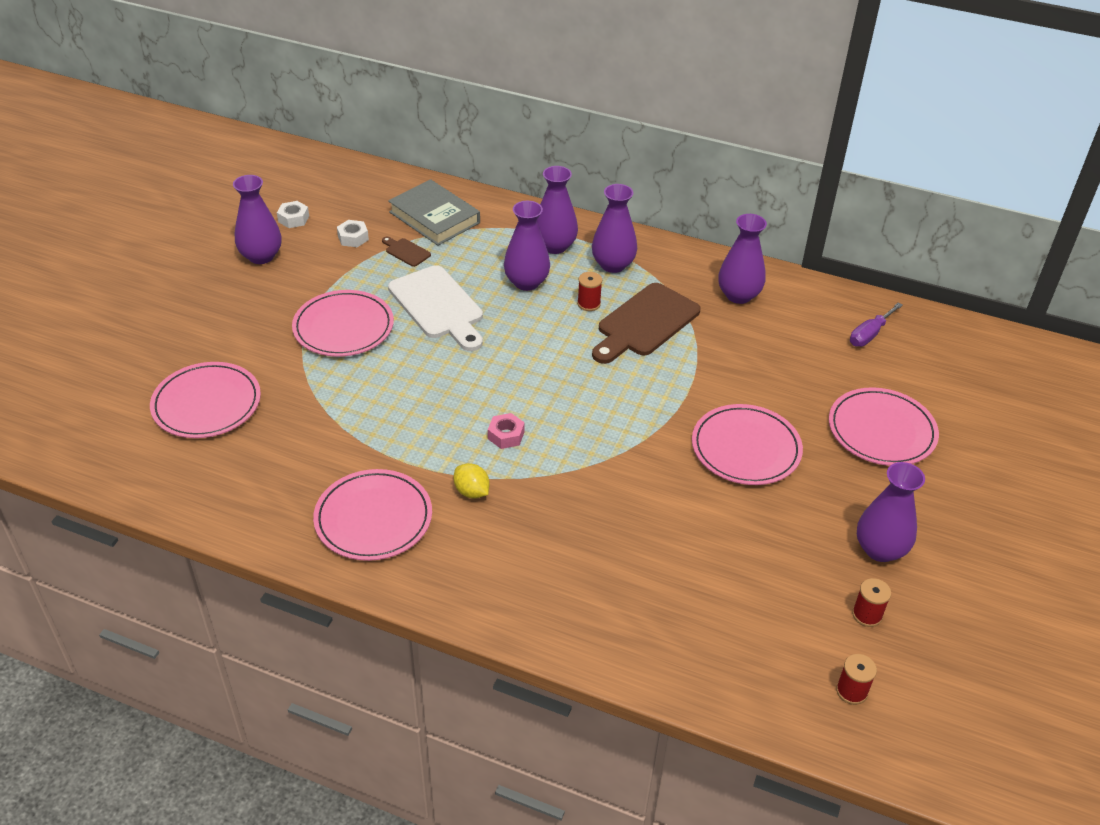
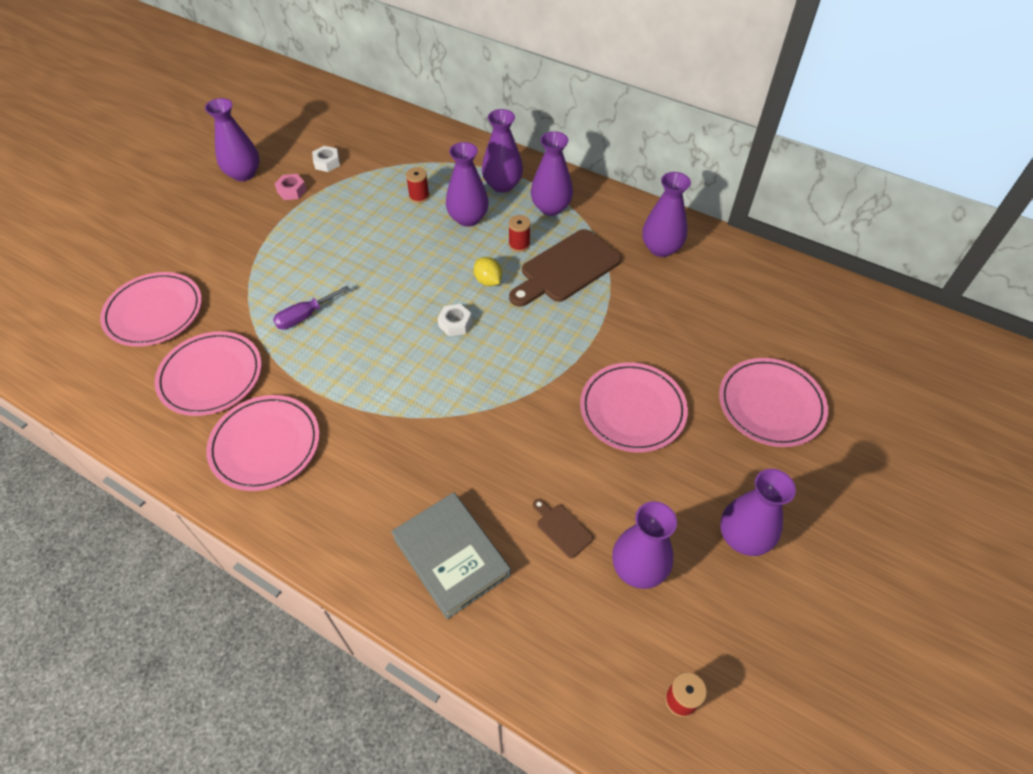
camera: 10 degrees right, 10 degrees up
(293, 219) = (281, 141): white nut -> white nut (455, 324)
(343, 327) = (294, 248): pink plate -> pink plate (211, 376)
(406, 252) = (369, 180): brown cutting board -> brown cutting board (562, 528)
(434, 217) = (403, 149): grey book -> grey book (451, 557)
(438, 306) = (383, 235): white cutting board -> none
(471, 492) = (362, 427): yellow lemon -> yellow lemon (488, 281)
(506, 435) = (409, 371): pink nut -> pink nut (292, 191)
(785, 587) = (638, 568): none -> purple vase
(867, 615) = (715, 611): red spool -> red spool (419, 196)
(869, 334) = (779, 300): purple screwdriver -> purple screwdriver (305, 316)

